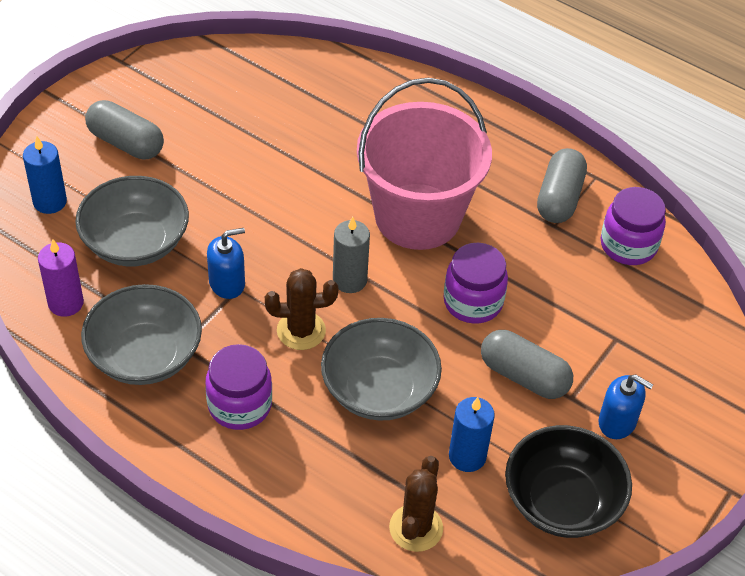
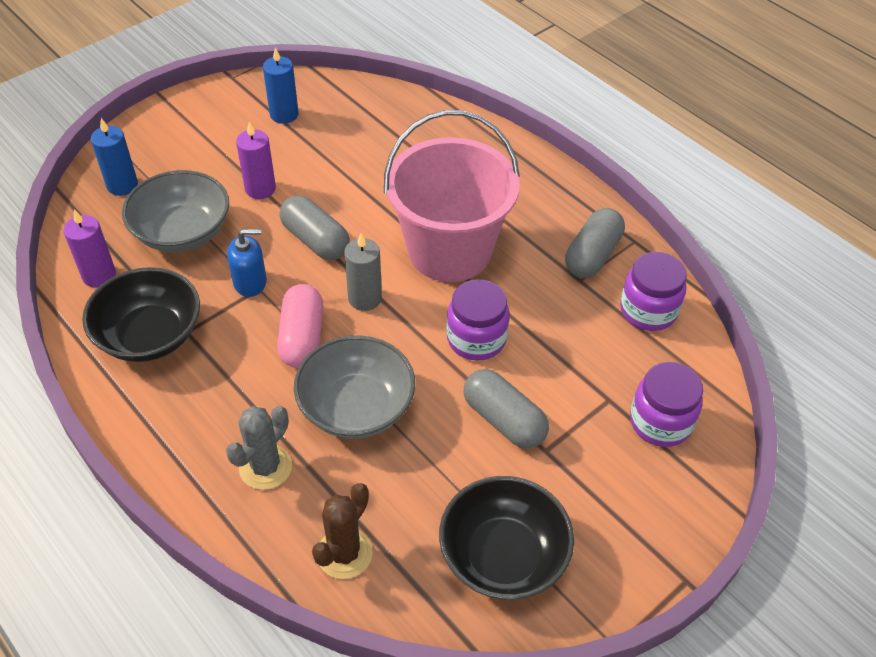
camera: 15 degrees right, 0 degrees up
(126, 143) = (208, 145): grey capsule -> grey capsule (315, 240)
(145, 356) = (150, 335): grey bowl -> black bowl
(200, 182) = (260, 189): none -> purple candle
(240, 405) = (218, 397): purple jar -> purple jar (660, 422)
(301, 331) = (302, 337): brown cactus -> pink capsule
(311, 463) = (265, 467): none -> grey cactus
(467, 456) = (420, 490): blue candle -> blue candle (284, 114)
(617, 422) = (585, 484): blue soap dispenser -> none

